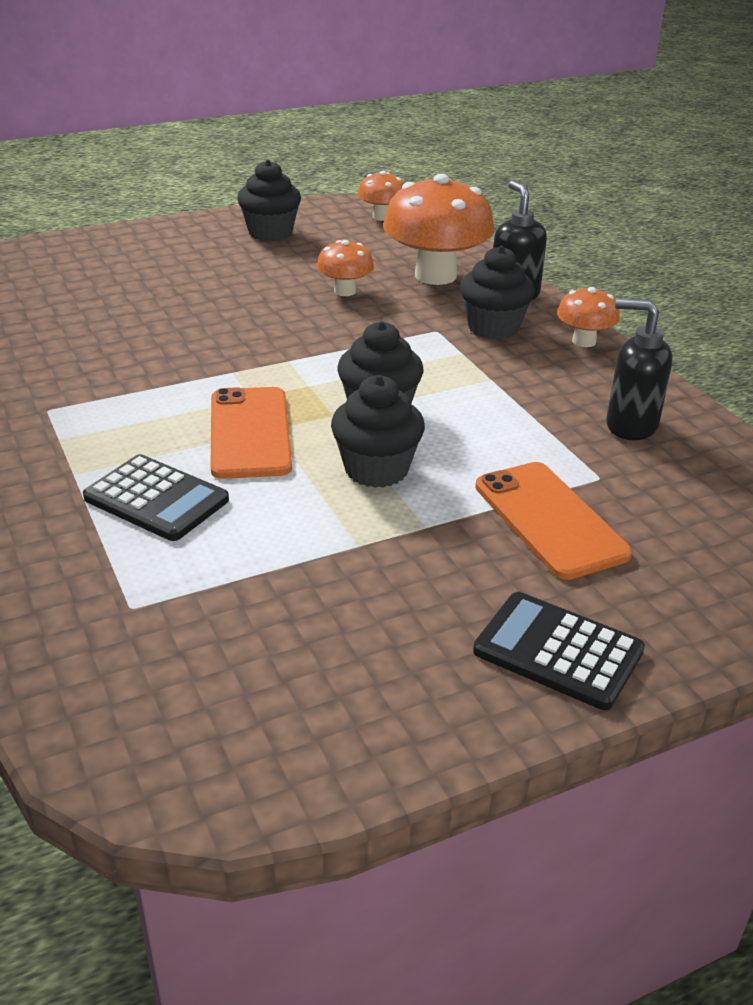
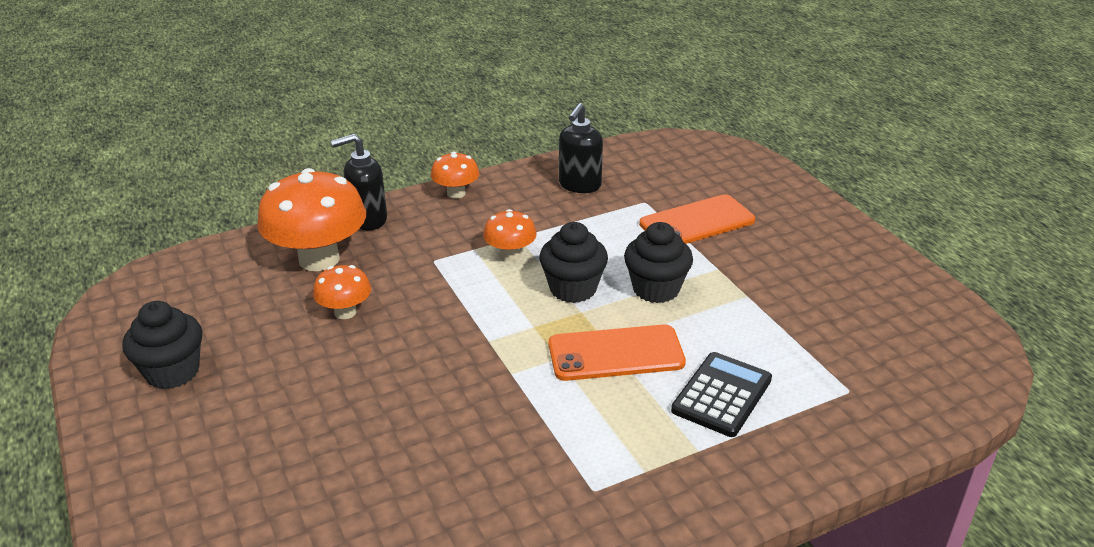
camera: 90 degrees left, 0 degrees up
(381, 217) = (154, 292): orange mushroom -> orange mushroom (510, 254)
(493, 328) = (430, 232): black cupcake -> none
(558, 651) = (817, 227): black calculator -> none

